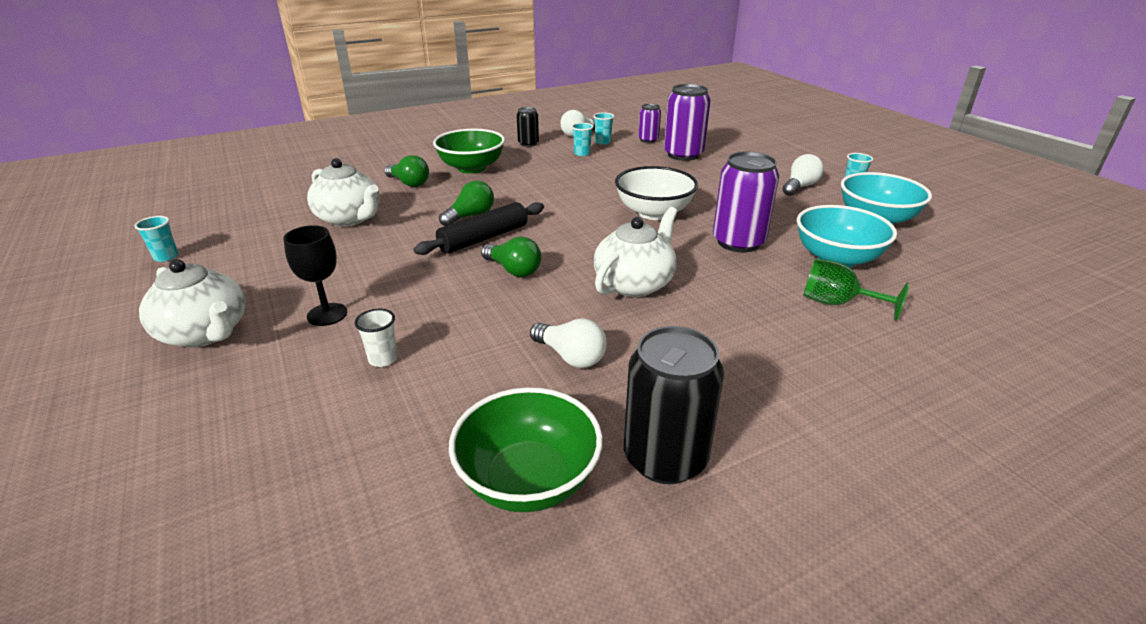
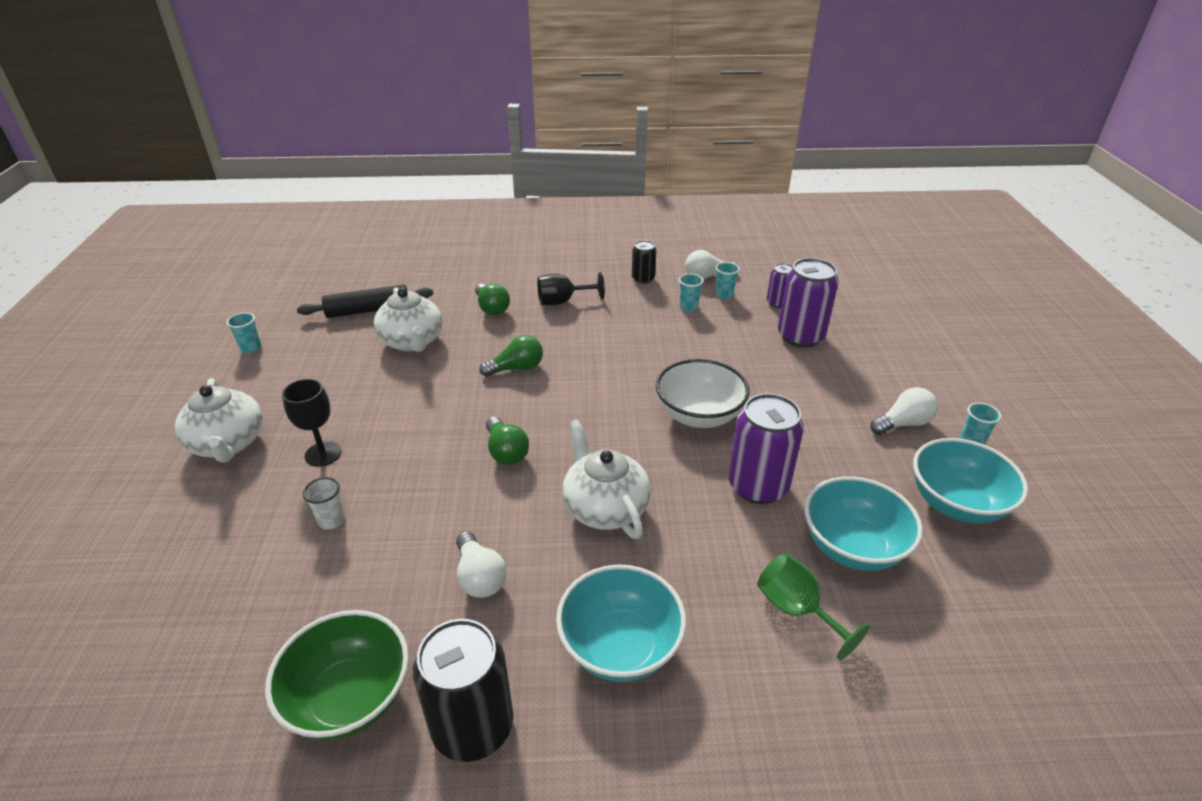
camera: 25 degrees right, 5 degrees up
(471, 168) = (562, 301): green bowl -> black goblet
(483, 238) = (508, 402): black rolling pin -> black rolling pin (368, 310)
(634, 283) = (605, 507): white teapot -> white teapot turned 90 degrees counterclockwise
(733, 364) = (620, 646): none -> turquoise bowl

